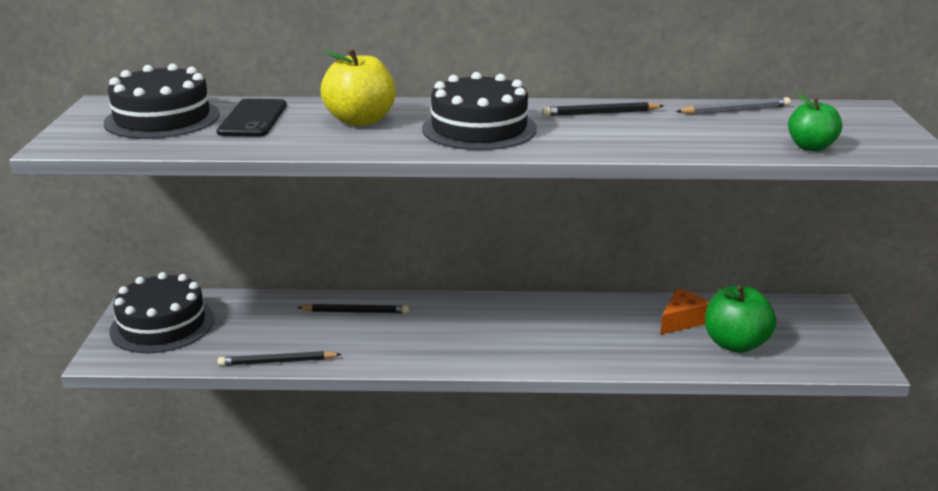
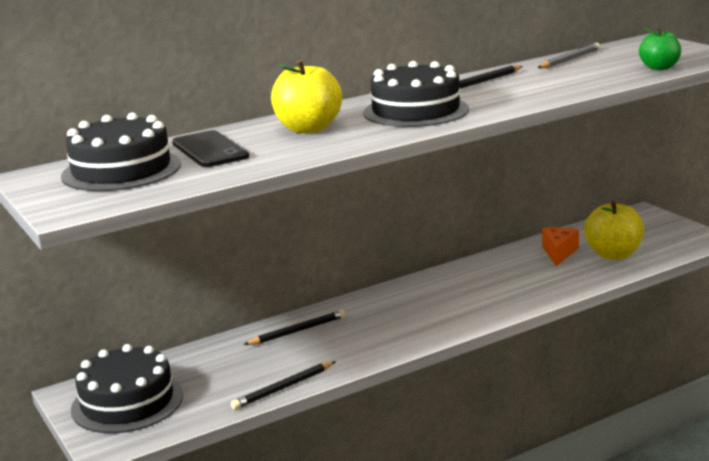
camera: 30 degrees left, 5 degrees down
(735, 344) = (613, 254): green apple -> yellow apple

